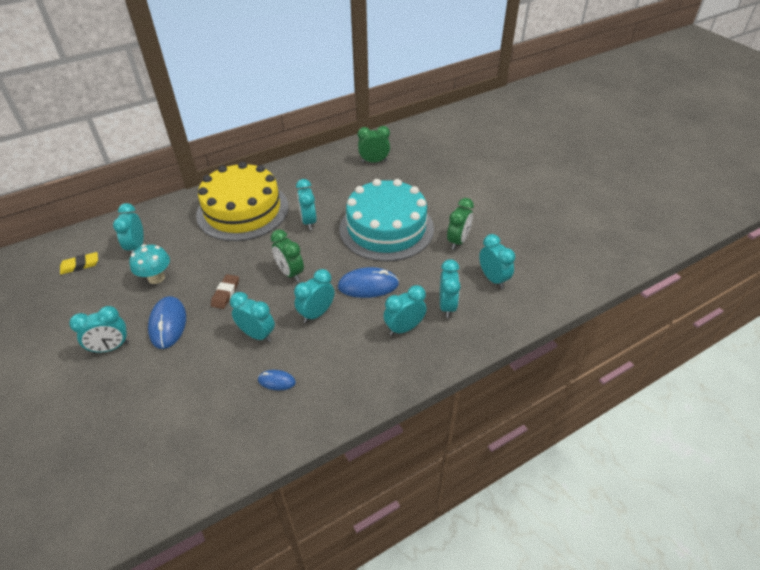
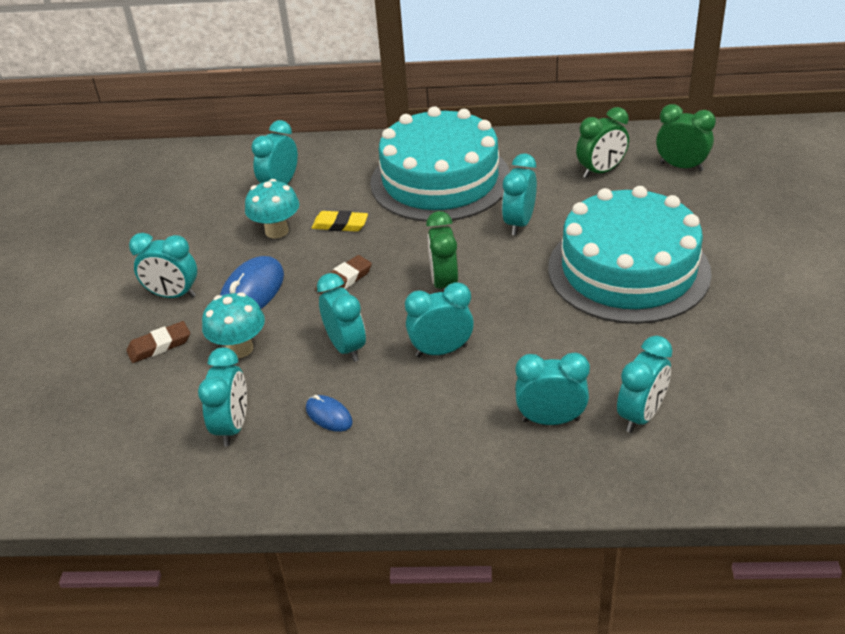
camera: 35 degrees right, 5 degrees down
(80, 265) = (205, 186): yellow eraser -> yellow eraser (340, 225)
(126, 386) = (159, 345): none -> brown eraser
(186, 364) = (240, 349): none -> turquoise mushroom
(242, 210) = (440, 180): yellow cake -> turquoise cake
(368, 285) = (541, 340): blue mouse -> none
(458, 241) = (732, 327): green clock -> green clock (601, 171)
(493, 279) = (750, 405): turquoise clock -> turquoise clock (232, 426)

